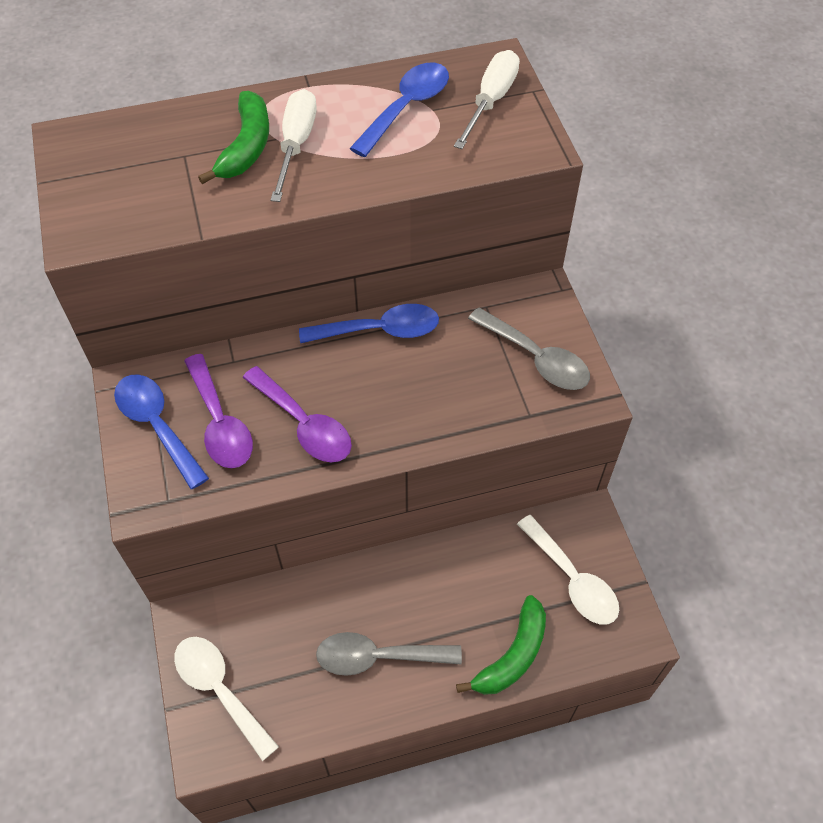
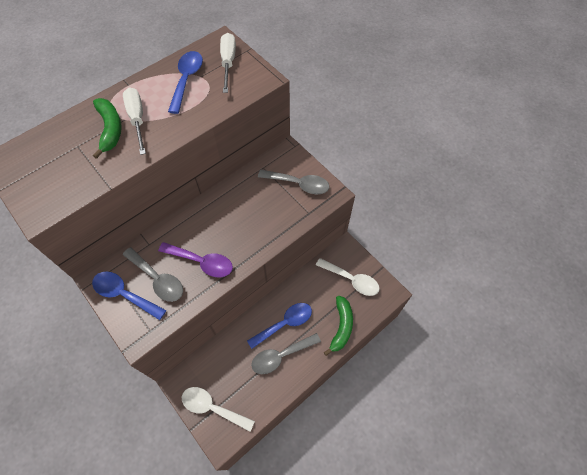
camera: 25 degrees left, 5 degrees up
(220, 422) = (157, 279): purple spoon -> grey spoon
(379, 330) = (216, 199): blue spoon -> blue spoon (284, 324)

